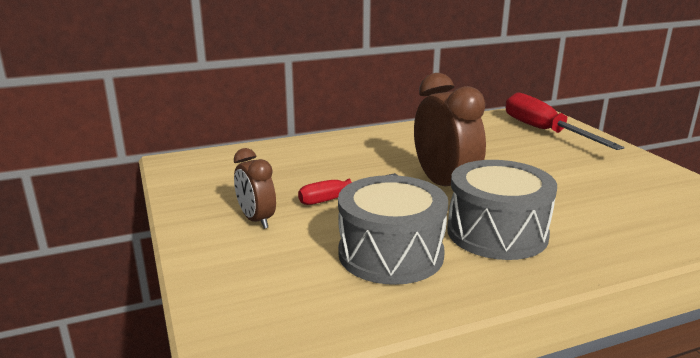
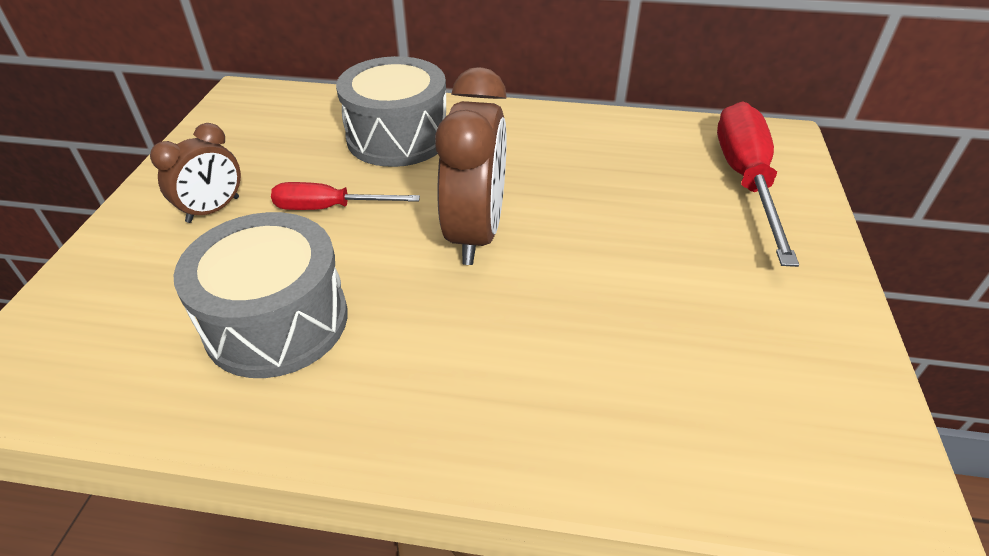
camera: 30 degrees right, 20 degrees up
(256, 220) = (213, 210): brown clock -> brown clock turned 135 degrees counterclockwise
(497, 233) = (436, 343): grey drum -> grey drum (398, 137)

